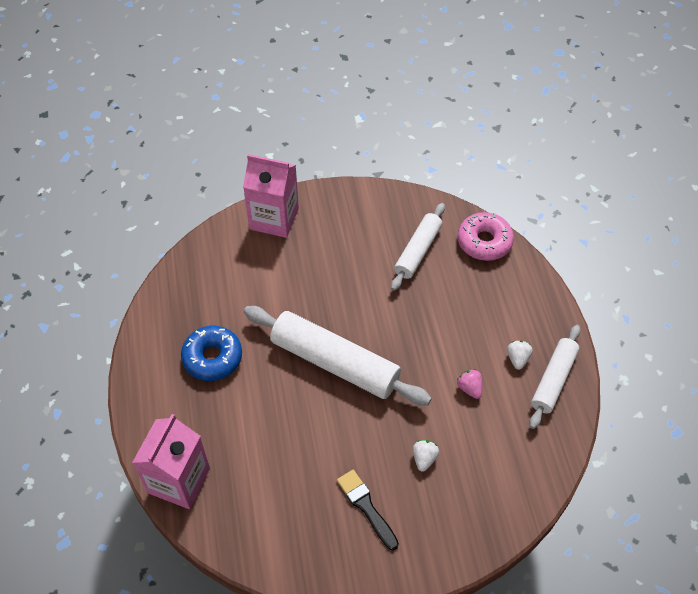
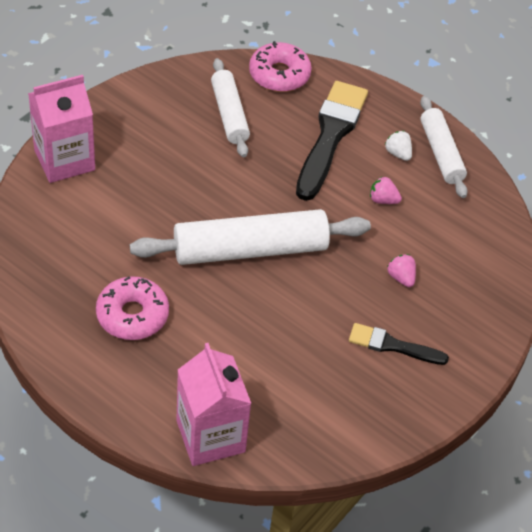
camera: 45 degrees left, 5 degrees down
(212, 358) = (132, 315): blue donut -> pink donut
(424, 458) = (401, 277): white strawberry -> pink strawberry
(477, 312) = (330, 136): none -> black brush

